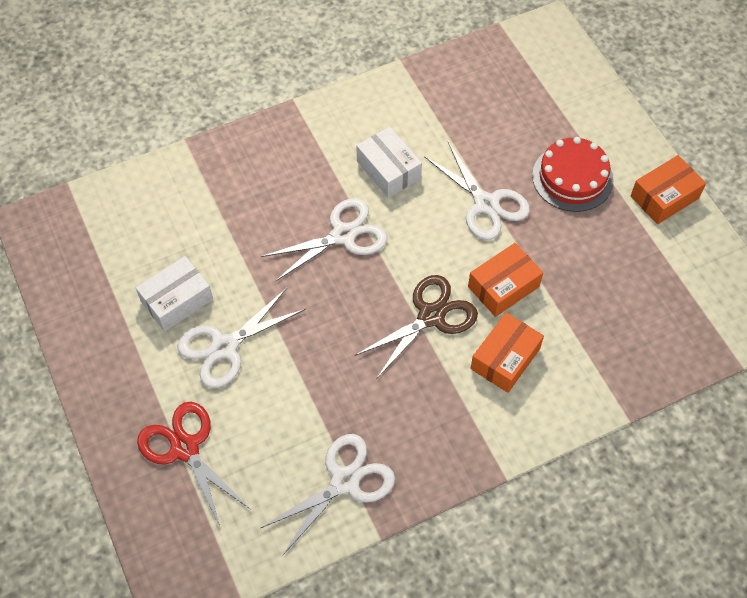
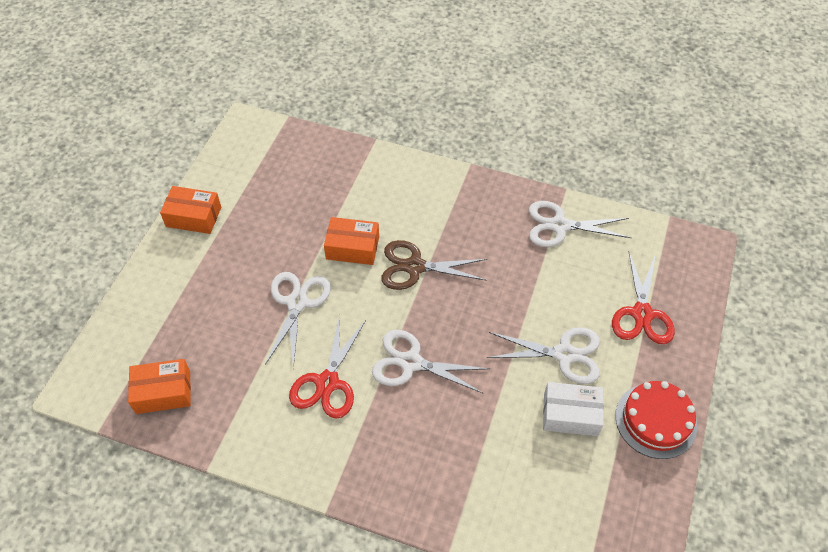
camera: 135 degrees left, 5 degrees down
(388, 170) = (327, 383): white box -> red scissors
(505, 359) = (401, 212): orange box -> orange box (163, 392)
(572, 178) = (224, 273): red cake -> red cake (655, 420)

